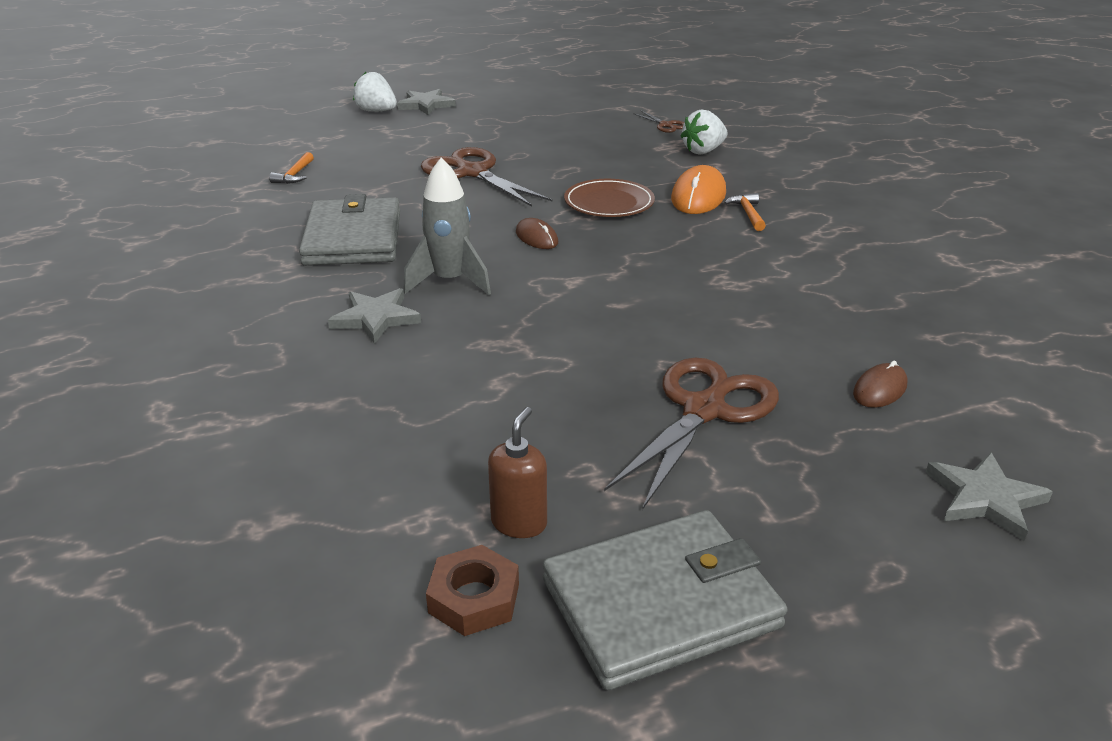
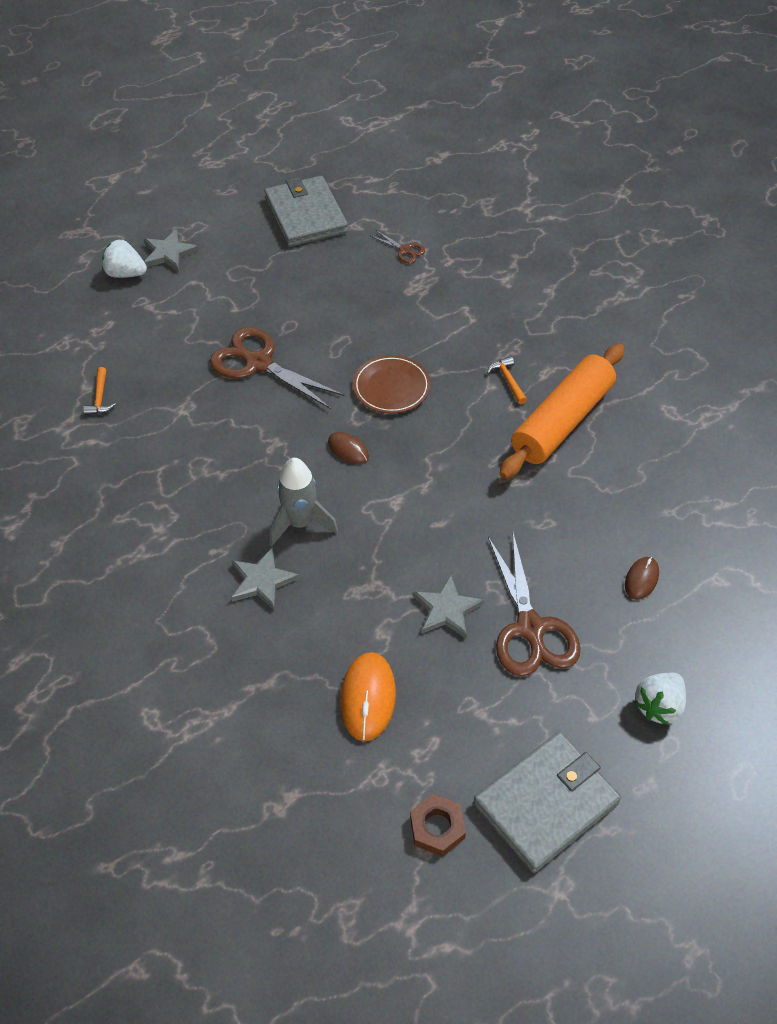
camera: 15 degrees left, 20 degrees up
(353, 238) = (197, 481): grey wallet -> grey wallet (306, 215)
(519, 523) = (442, 761): brown soap dispenser -> none
(698, 196) = (462, 362): orange mouse -> orange mouse (368, 697)
(703, 151) = (449, 289): white strawberry -> white strawberry (658, 706)
(704, 410) = (530, 628): brown scissors -> brown scissors turned 150 degrees clockwise
(805, 249) = (562, 421): none -> orange rolling pin
(985, 498) = (718, 669): grey star -> grey star (447, 610)

